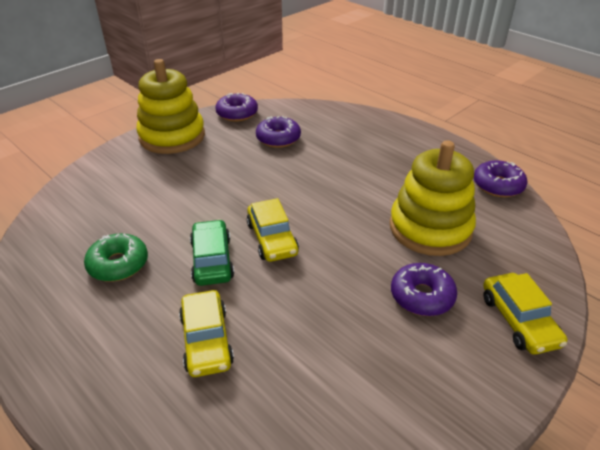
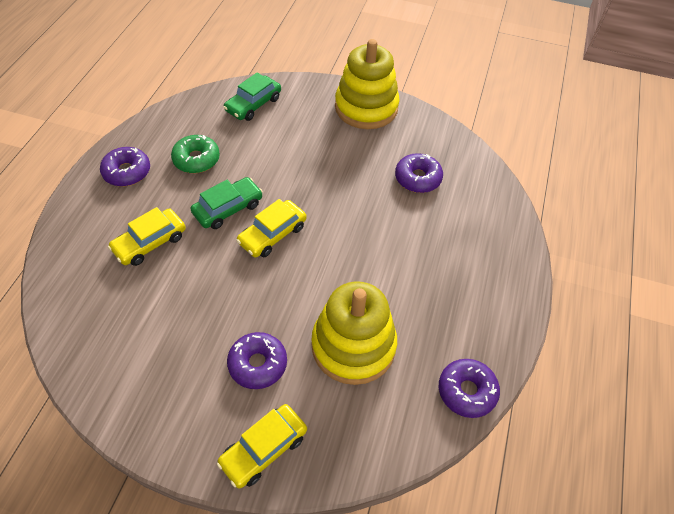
camera: 60 degrees right, 15 degrees up
(86, 199) = (253, 104): none -> green car
(237, 113) = (436, 131): purple donut -> purple donut (127, 172)

